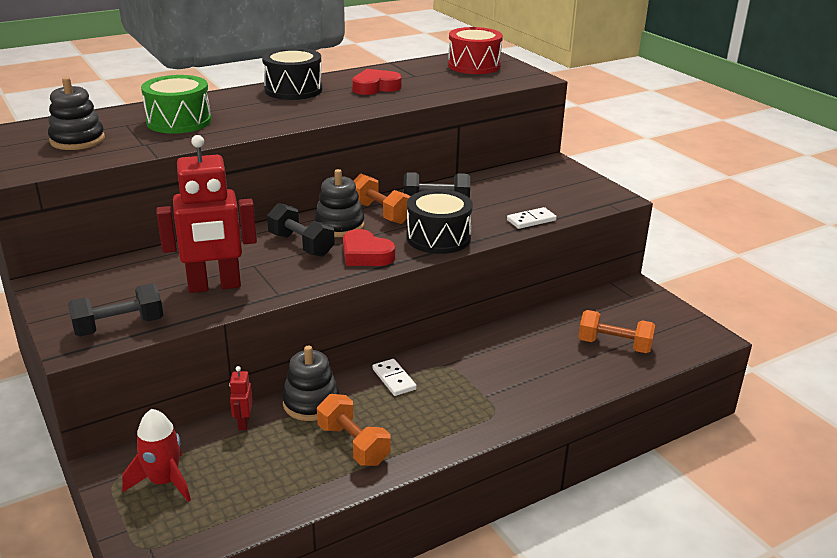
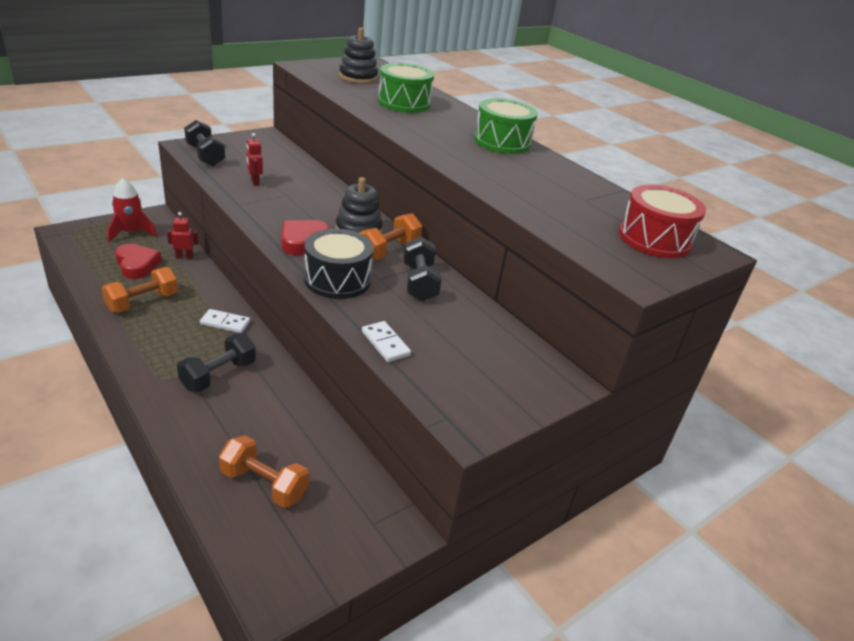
camera: 80 degrees right, 5 degrees up
(214, 286) = (255, 182): red robot -> red robot, size x0.42
(293, 90) = (502, 142): black drum -> green drum
(301, 245) = (321, 213): black dumbbell -> black dumbbell (218, 375)
(311, 403) = (201, 283): black stacking toy -> none
(375, 87) = (531, 177): red heart -> red heart (137, 265)
(394, 379) = (225, 323): white domino -> white domino turned 45 degrees clockwise
(614, 345) = (264, 484): orange dumbbell -> orange dumbbell turned 75 degrees counterclockwise

